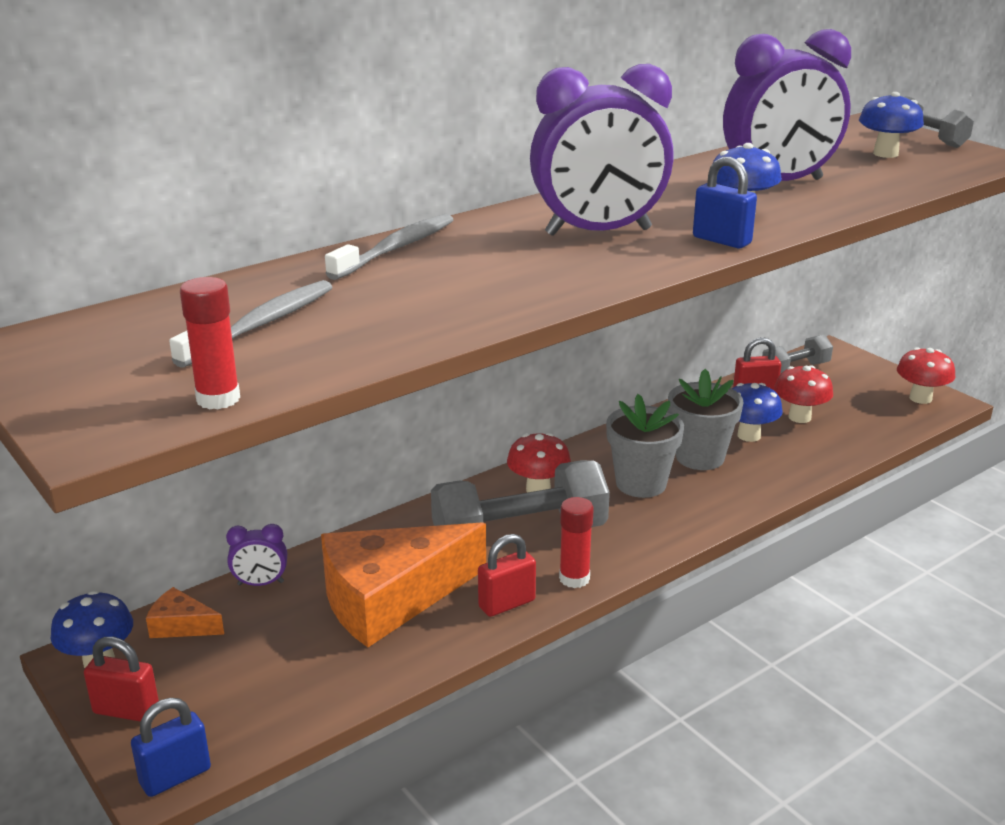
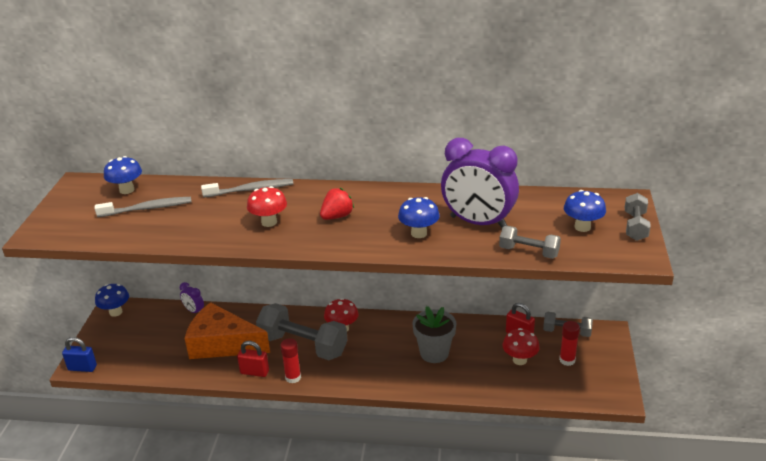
camera: 45 degrees right, 5 degrees up
(126, 710) = (100, 335): red padlock -> none
(181, 625) = (152, 313): orange cheese -> none
(218, 399) = (84, 236): red glue stick -> red glue stick (567, 360)
(598, 232) = (337, 216): purple clock -> red strawberry
(641, 483) = (387, 351): grey flower pot -> none
(721, 240) = (374, 246): blue padlock -> none
(749, 435) = (476, 355): blue mushroom -> blue mushroom (127, 190)
(892, 187) = (528, 252): none -> grey dumbbell
(920, 398) = (607, 387): red mushroom -> red mushroom (269, 222)

